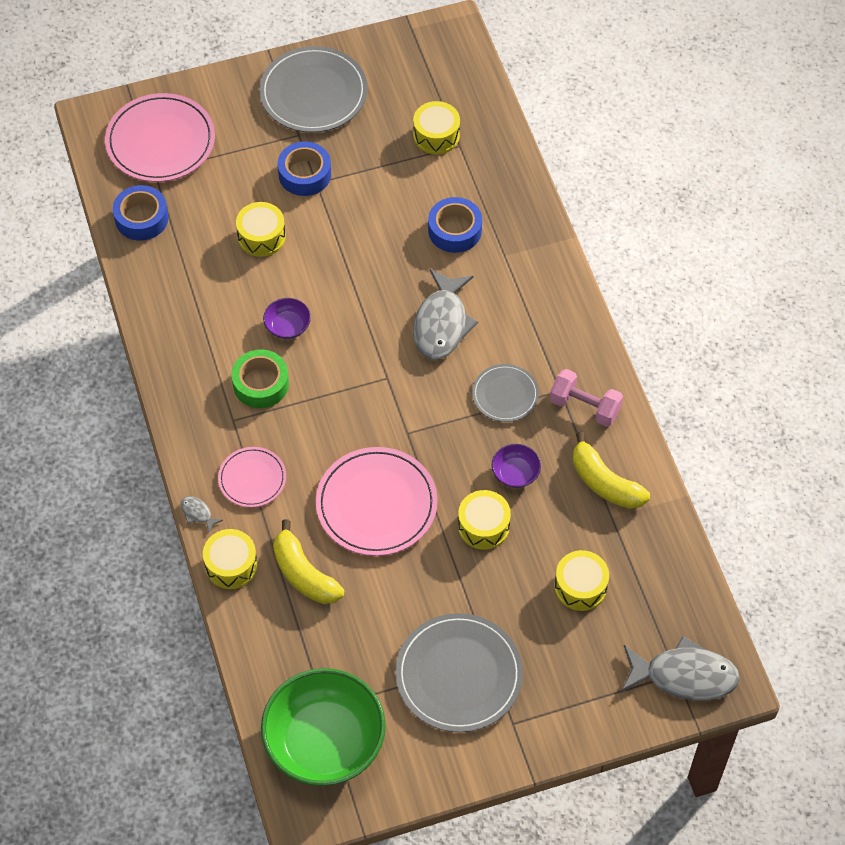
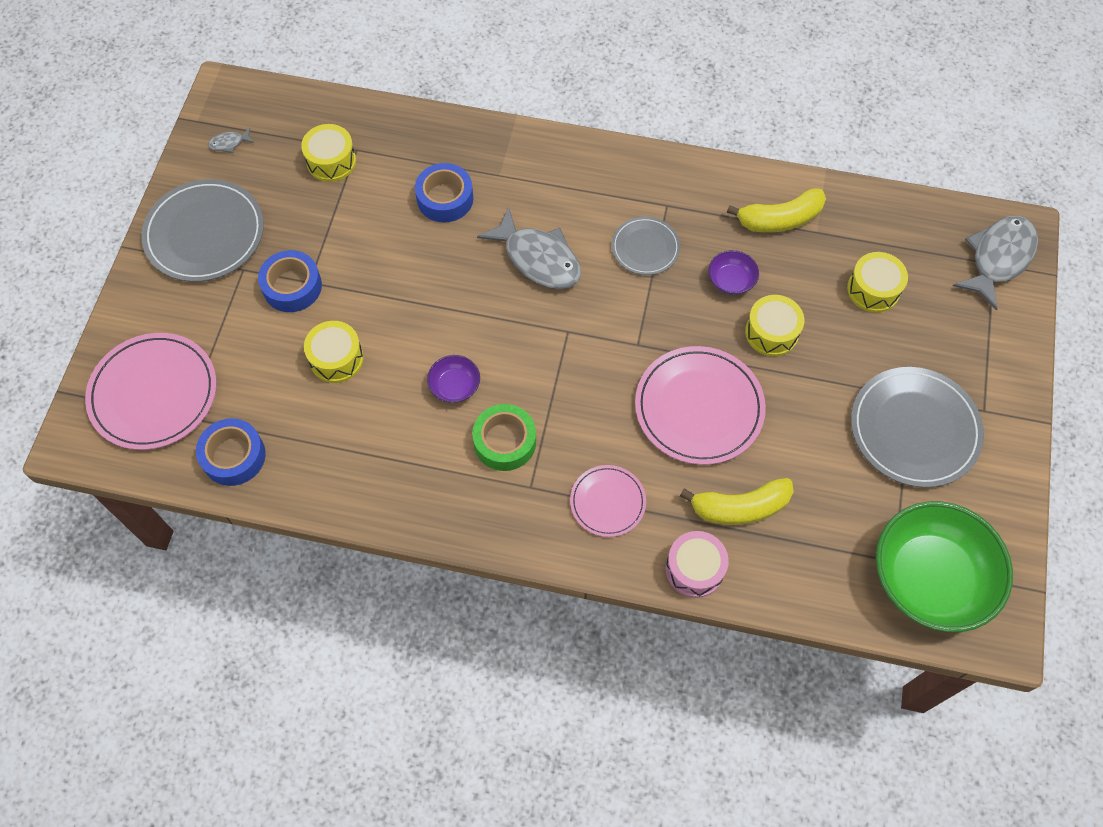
camera: 60 degrees left, 5 degrees up
(198, 513) = (618, 572): grey fish -> grey fish (229, 143)
(231, 565) = (694, 569): yellow drum -> pink drum
(585, 407) = (695, 195): pink dumbbell -> none

